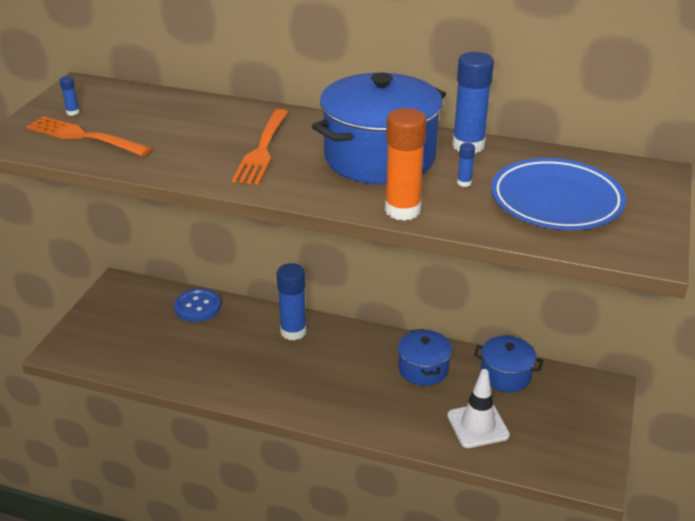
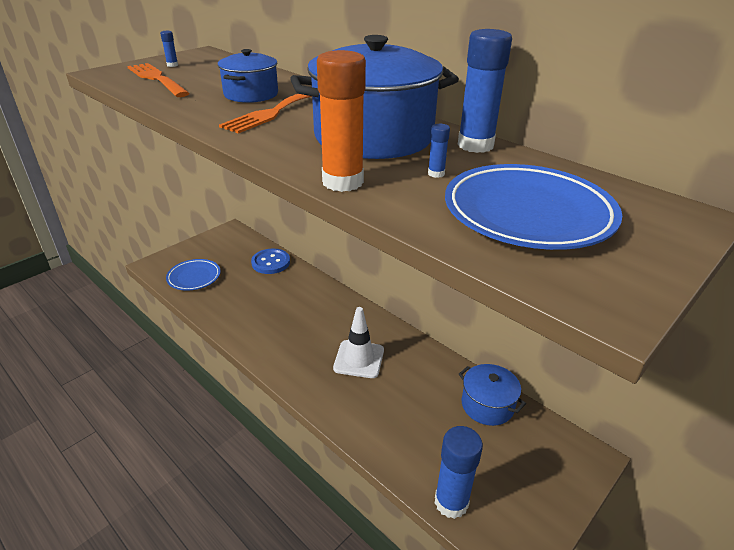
camera: 25 degrees right, 0 degrees up
(122, 350) = (194, 277): none -> blue plate
(293, 331) = (326, 303): blue glue stick -> blue glue stick (451, 502)
(423, 369) = (412, 371): blue pot -> blue pot (251, 94)
(478, 425) = (428, 444): white traffic cone -> white traffic cone (359, 359)

